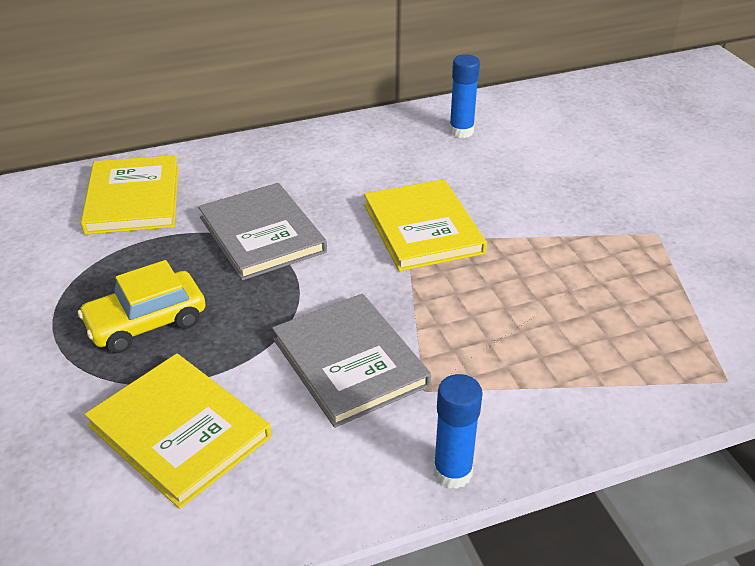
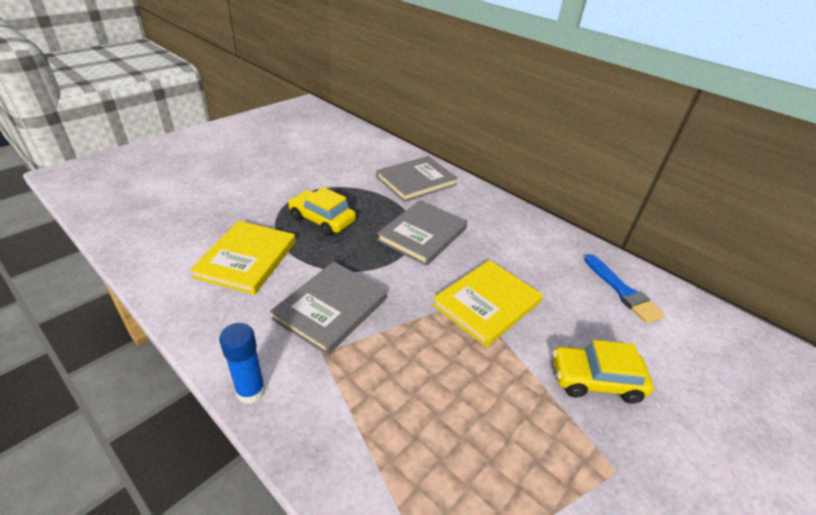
camera: 60 degrees right, 0 degrees up
(133, 199) = (416, 181): yellow book -> grey book
(461, 131) = (622, 291): blue glue stick -> blue brush
(561, 201) = (595, 380): none -> yellow car

